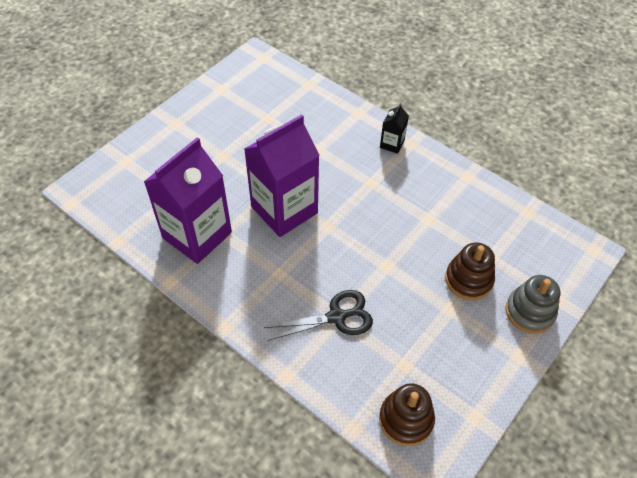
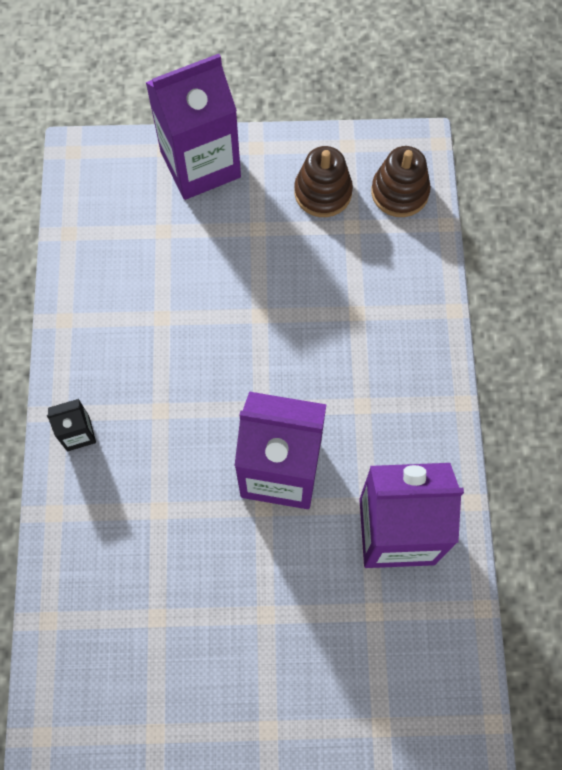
camera: 130 degrees left, 15 degrees up
(337, 317) = (358, 315): black scissors -> none
(468, 280) = (209, 234): brown stacking toy -> brown stacking toy (323, 192)
(529, 312) = (200, 164): grey stacking toy -> purple carton

